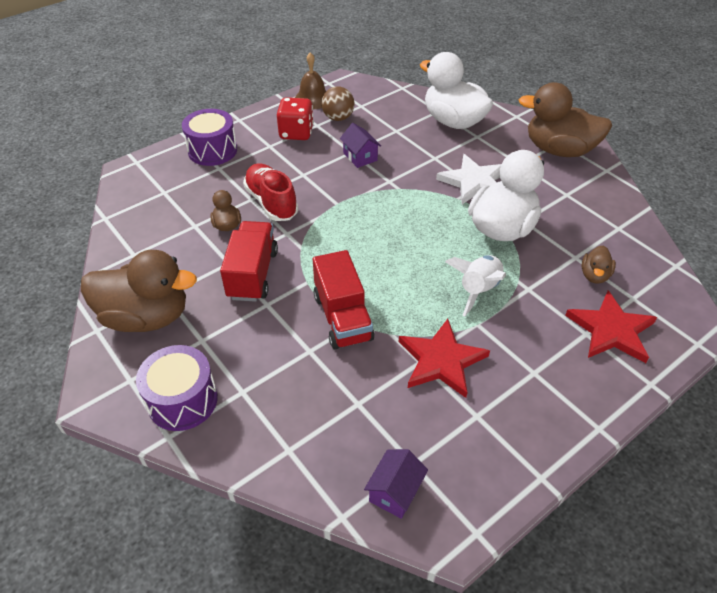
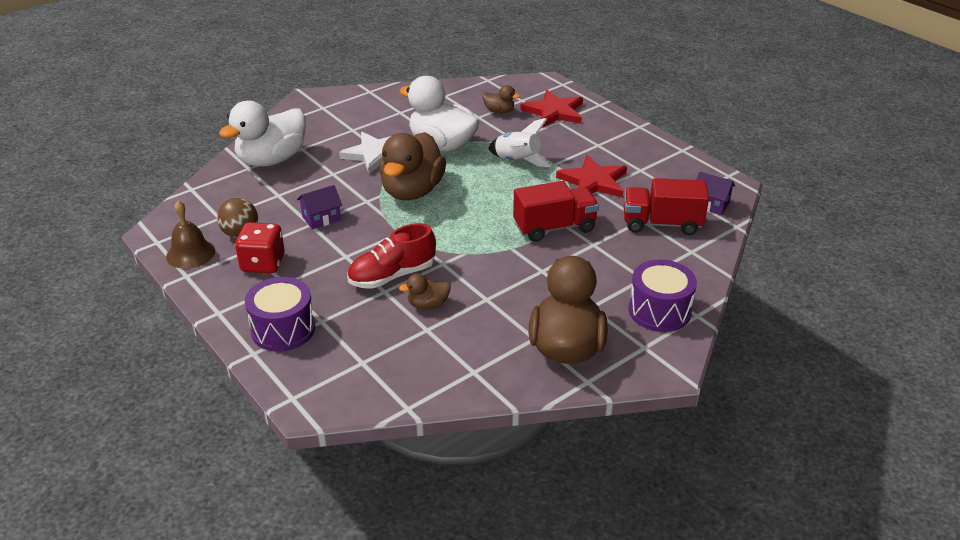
camera: 90 degrees left, 10 degrees down
(253, 274) = (503, 281): red truck -> red truck (661, 224)
(559, 150) = (336, 109): brown duck -> brown duck (412, 191)

